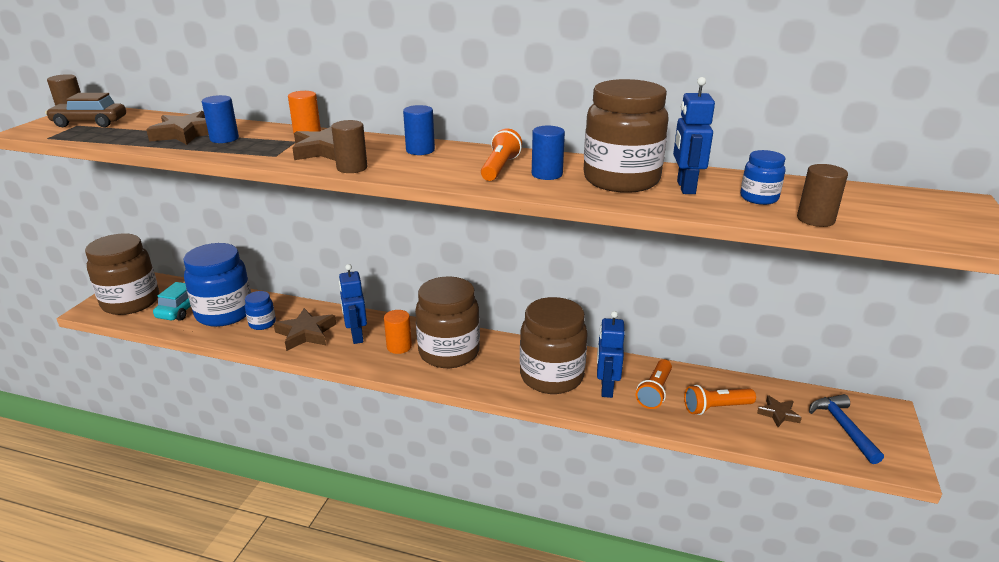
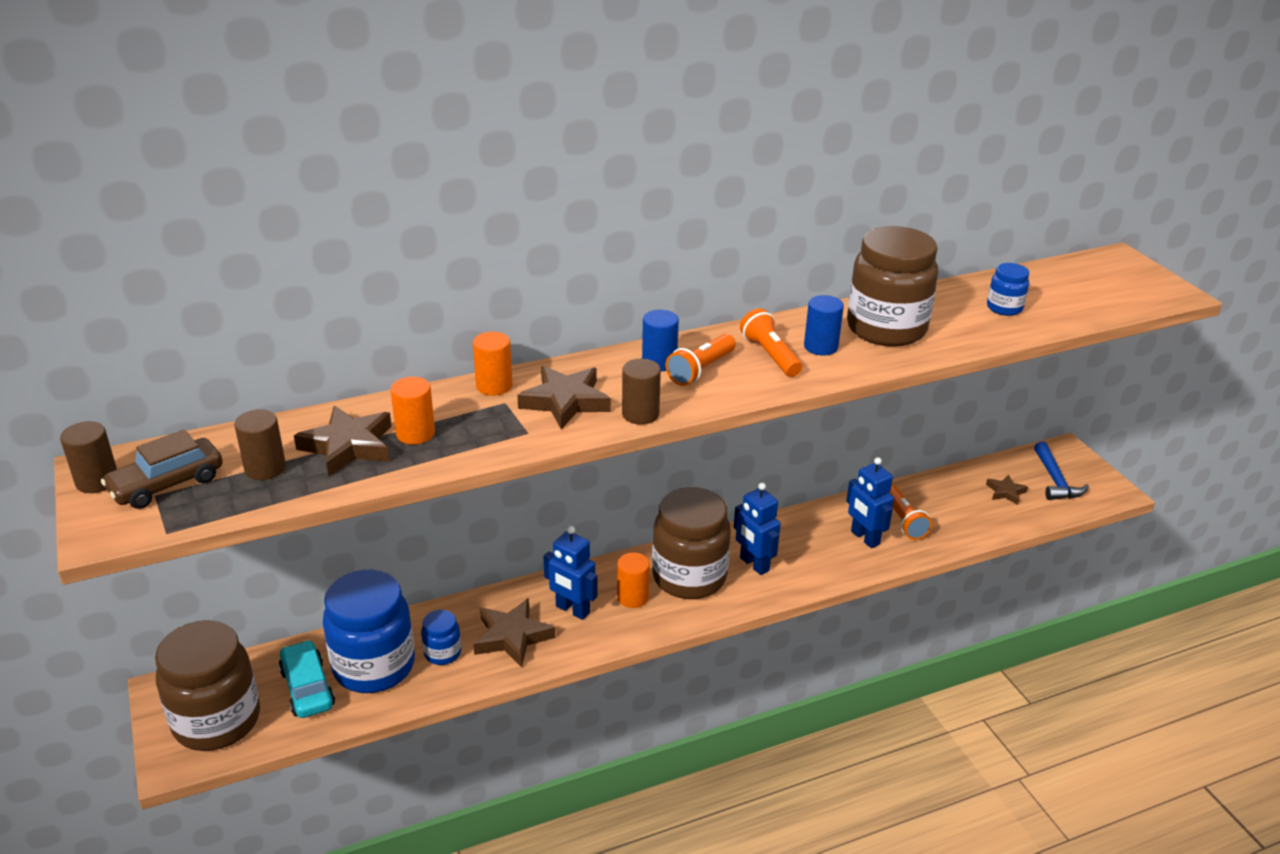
camera: 40 degrees left, 5 degrees up
(224, 139) = (415, 433): blue cylinder -> orange cylinder
(551, 376) = (809, 551): brown jar -> none
(685, 187) = (942, 317): blue robot -> blue robot (754, 564)
(716, 408) = (961, 511): orange flashlight -> orange flashlight (701, 370)
(815, 219) = (1066, 316): brown cylinder -> brown cylinder (265, 468)
(843, 427) = (1055, 480): blue hammer -> blue hammer turned 135 degrees counterclockwise

